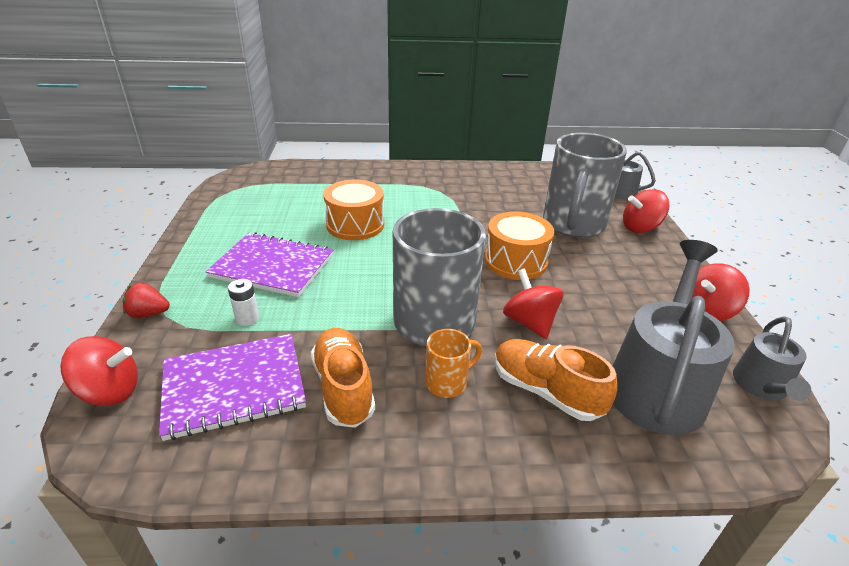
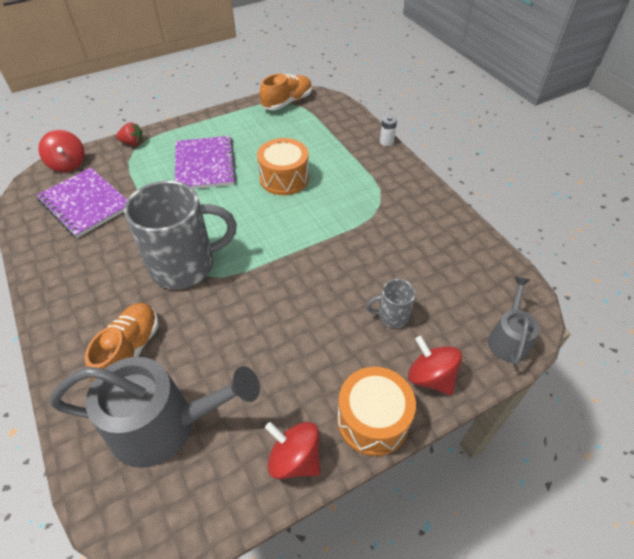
camera: 65 degrees right, 15 degrees up
(148, 314) = (132, 143): red strawberry -> red strawberry turned 120 degrees clockwise
(247, 318) = (145, 180): white battery -> white battery (386, 142)
(343, 388) = (99, 247): orange shoe -> orange shoe (287, 102)
(447, 382) = (121, 294): orange mug -> none
(515, 261) = (293, 289): orange drum -> orange drum (373, 420)
(529, 322) = (208, 321): red spinning top -> none
(573, 224) = (392, 316): grey mug -> grey mug, size x0.45
(761, 386) = (191, 514): grey watering can -> none

